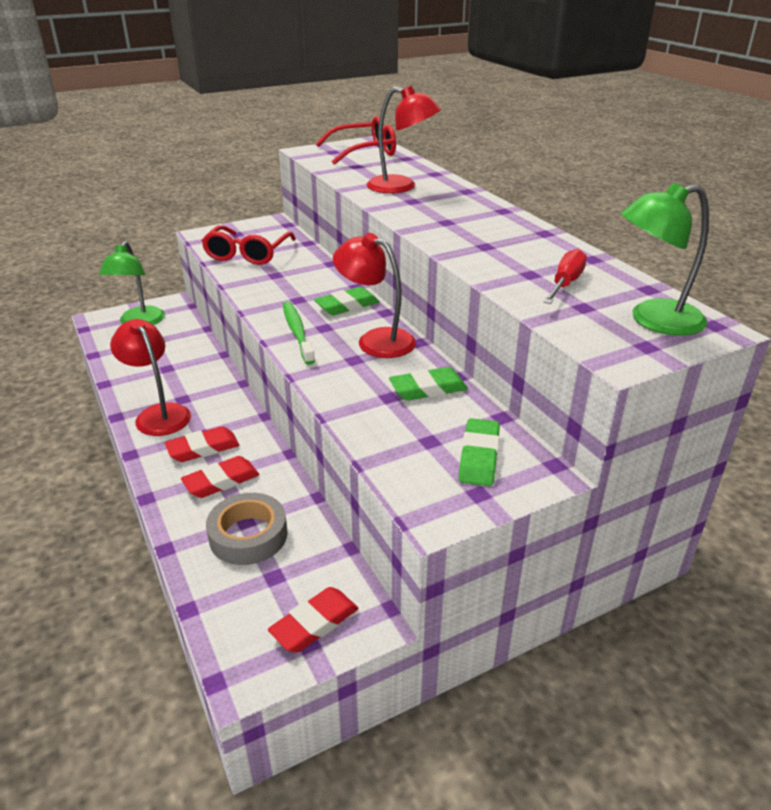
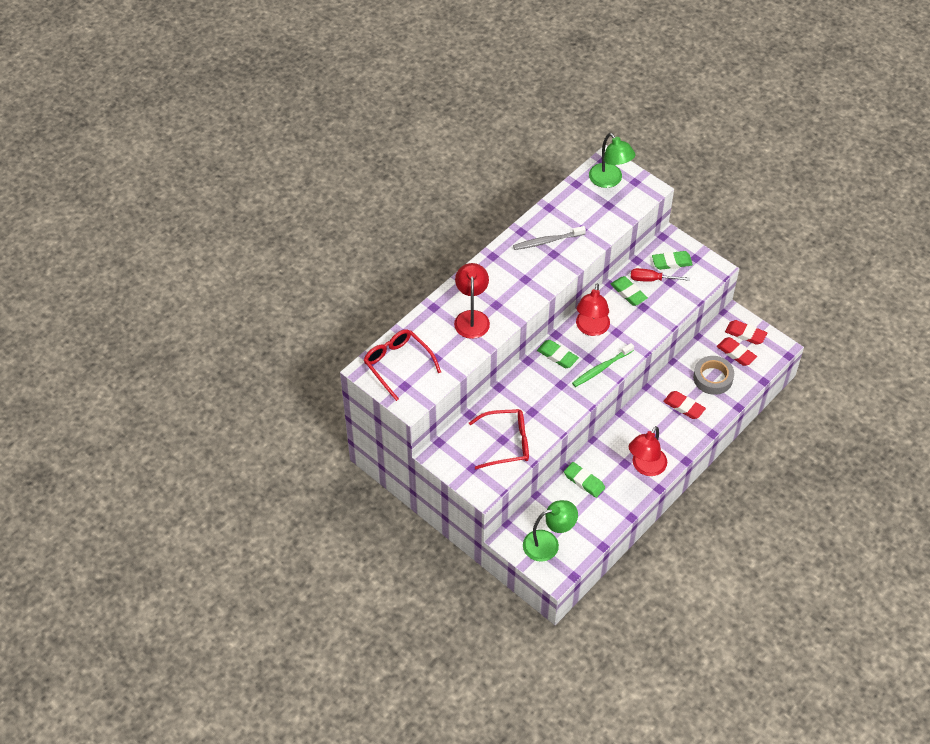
camera: 110 degrees left, 20 degrees up
(189, 362) = (584, 481): none -> green eraser
(203, 448) = (663, 428): red eraser -> red eraser (736, 353)
(514, 245) = (547, 241): none -> grey toothbrush
(565, 283) = (586, 214): red screwdriver -> red screwdriver (651, 279)

